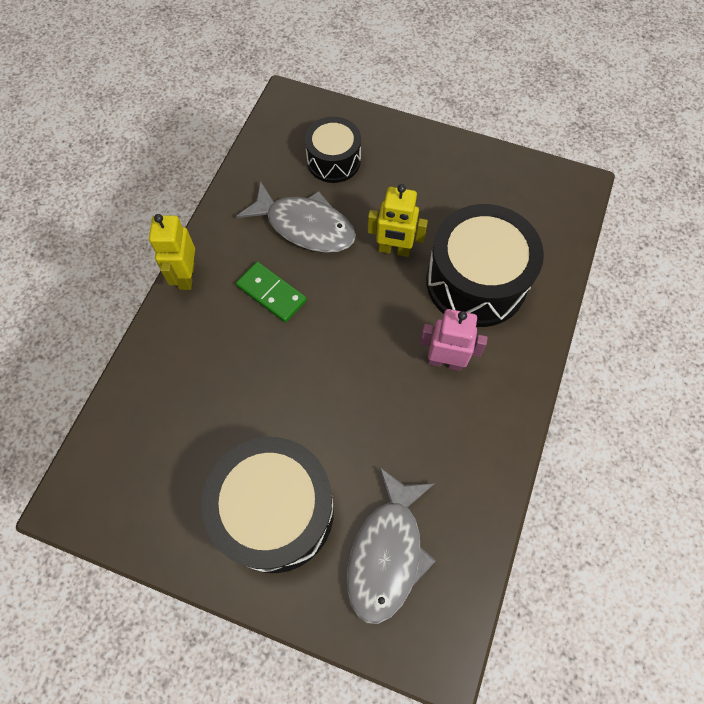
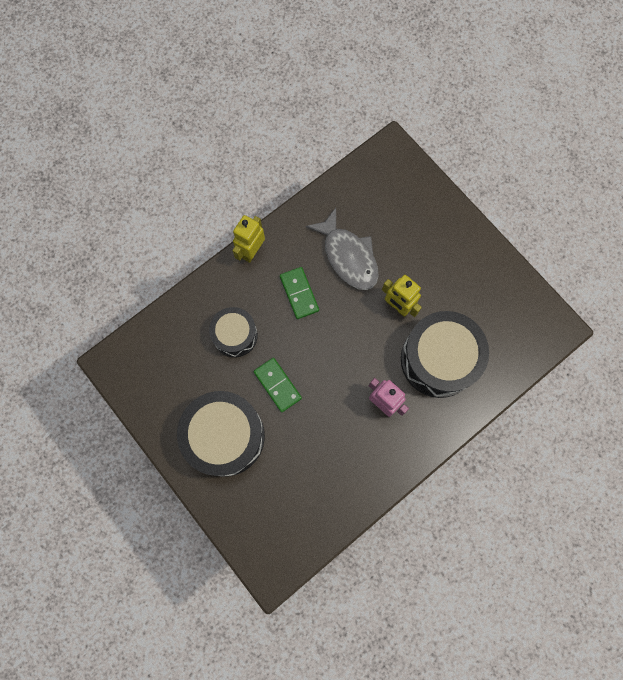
camera: 30 degrees right, 10 degrees up
(306, 411) = (277, 385): none -> green domino
(333, 160) = (396, 216): black drum -> black drum (235, 335)
(387, 552) = (276, 498): grey fish -> none

